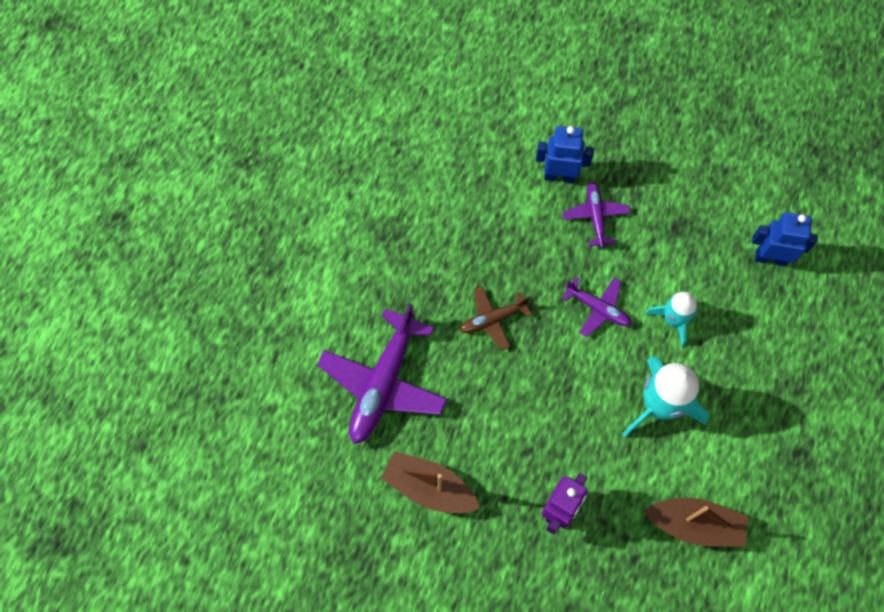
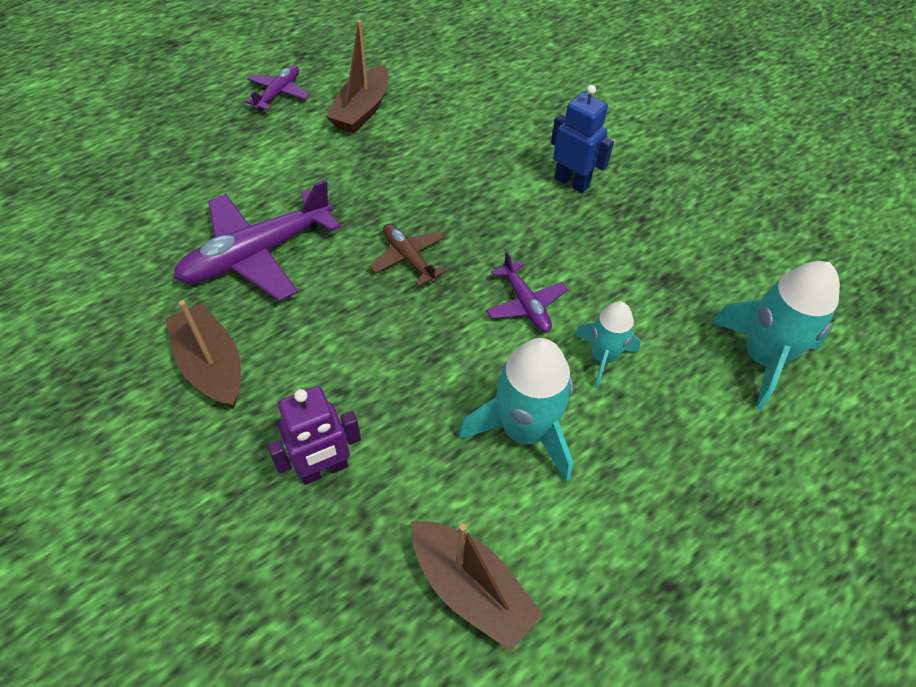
camera: 30 degrees right, 15 degrees down
(348, 197) = (362, 110): none -> brown boat
(492, 319) = (408, 258): brown plane -> brown plane turned 45 degrees clockwise
(595, 216) = (584, 229): purple plane -> purple plane (278, 94)
(770, 258) = (762, 358): blue robot -> turquoise rocket

